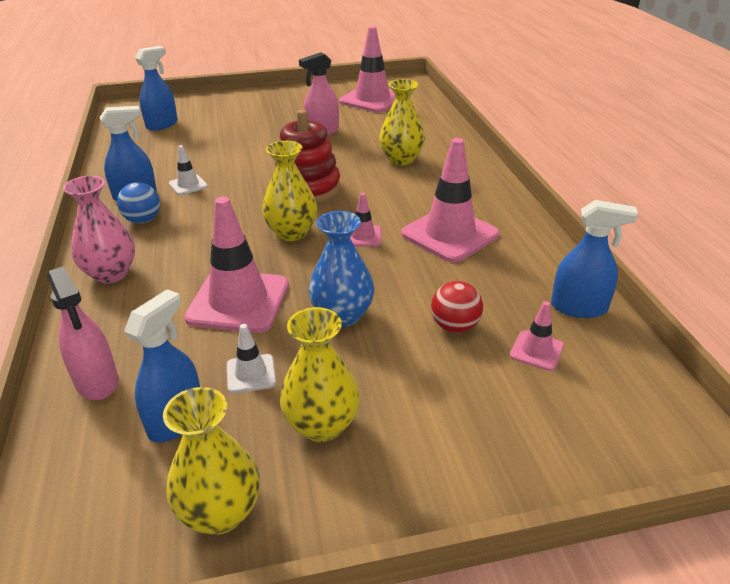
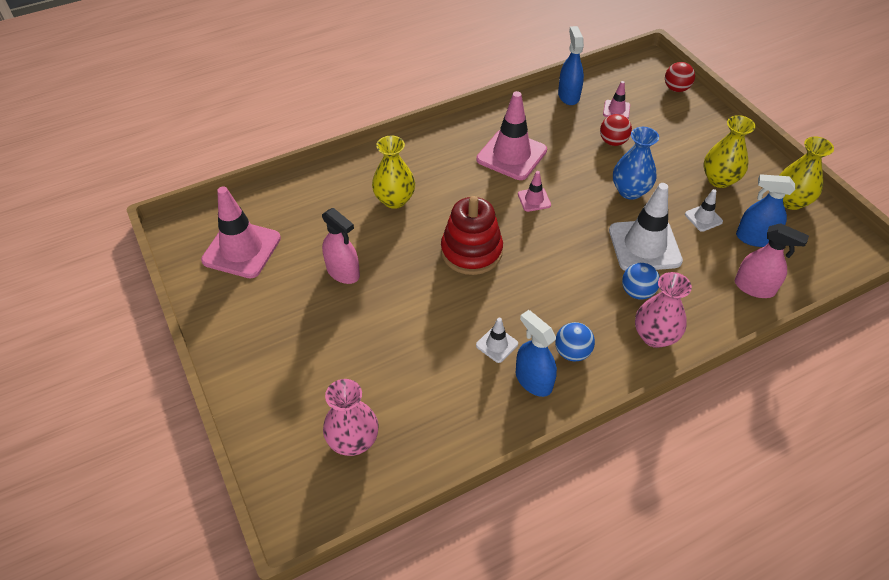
camera: 105 degrees left, 15 degrees up
(97, 381) = (754, 287): pink spray bottle -> pink spray bottle turned 75 degrees clockwise
(162, 125) = (353, 440): blue spray bottle -> pink vase
(176, 277) = (637, 292): none -> blue ball
(238, 301) = (644, 246): pink traffic cone -> white traffic cone
(292, 233) = (547, 242): yellow vase -> none
(602, 455) = (676, 89): none -> red ball

